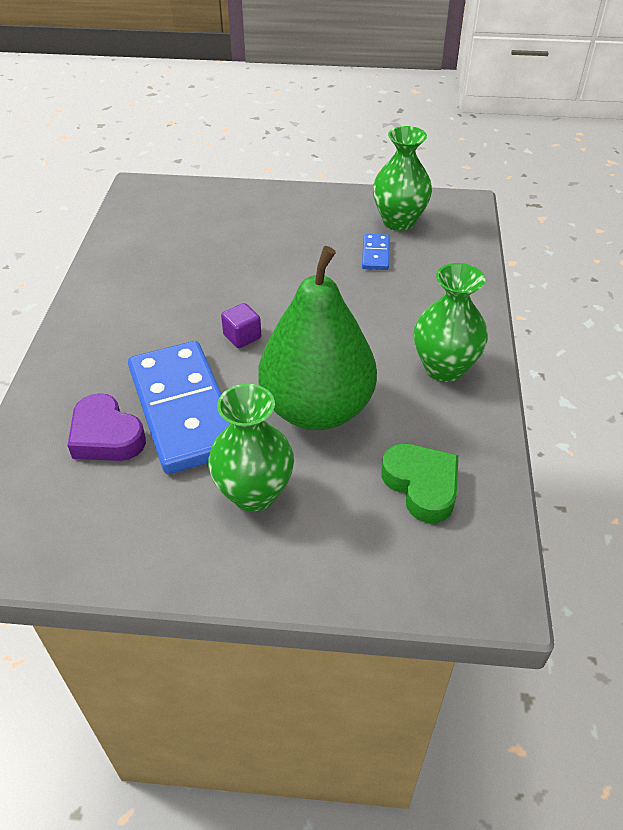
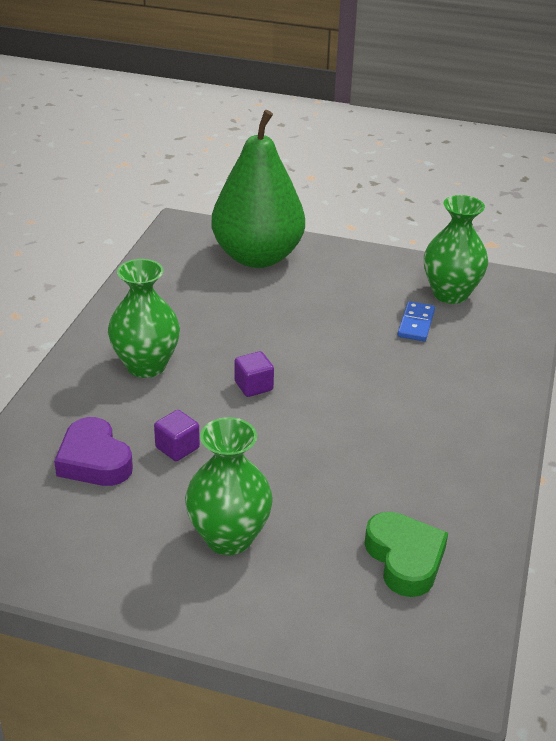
camera: 10 degrees right, 10 degrees down
(184, 410) = (177, 448): blue domino -> purple cube
(317, 409) = (314, 468): green pear -> green pear (257, 257)
(444, 368) = (460, 448): green vase -> green vase (146, 366)

